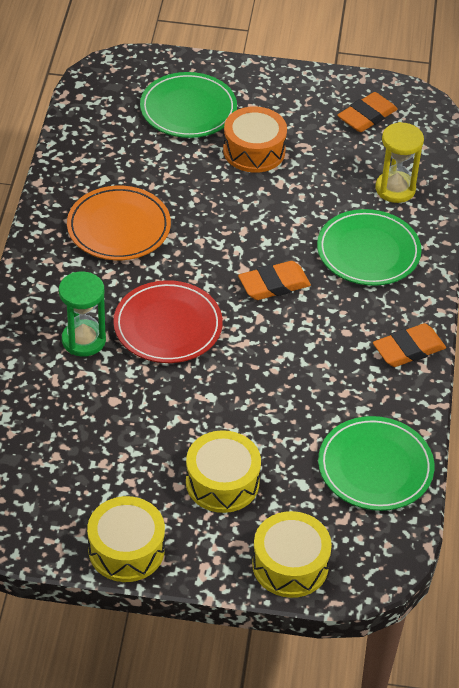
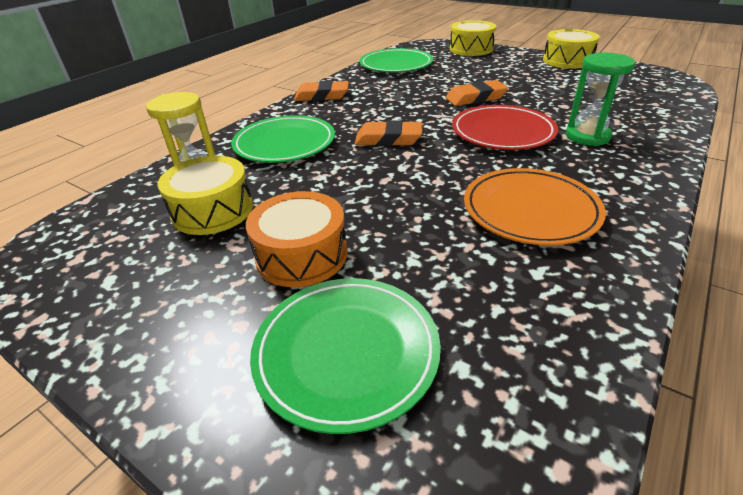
camera: 150 degrees left, 10 degrees down
(222, 482) = (495, 71): yellow drum -> yellow drum (212, 210)
(367, 116) = (116, 260): orange eraser -> orange eraser (475, 98)

